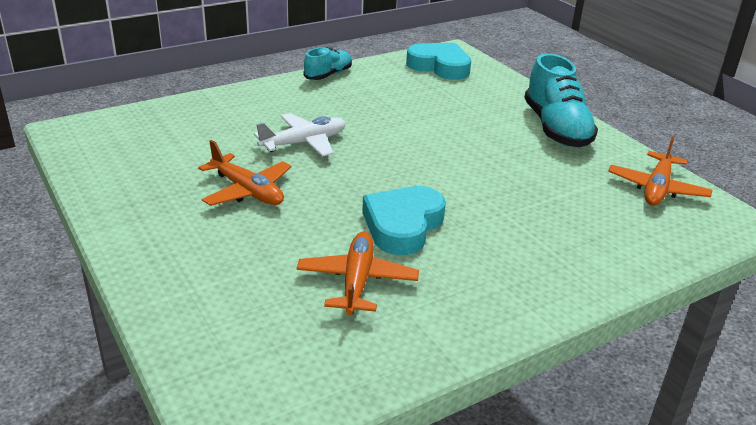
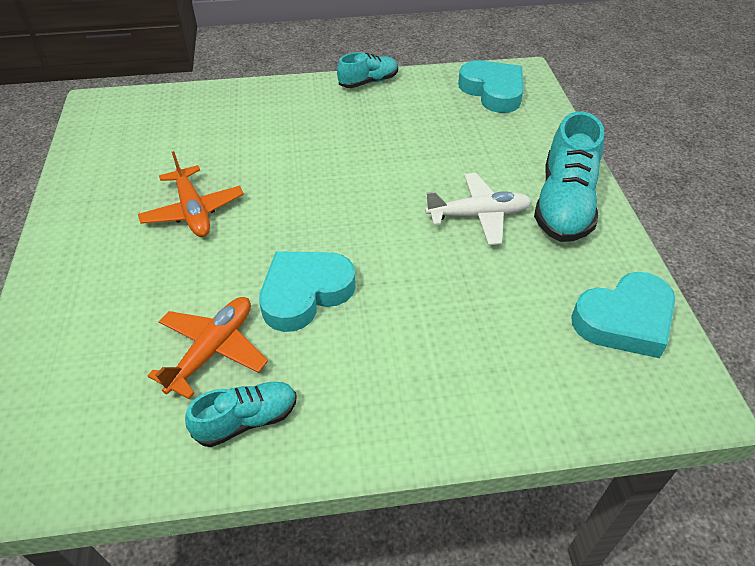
camera: 25 degrees right, 15 degrees up
(304, 143) = (285, 164): white plane -> white plane (478, 215)
(430, 319) = (247, 420): none -> turquoise shoe
(657, 188) = (624, 320): orange plane -> turquoise heart

